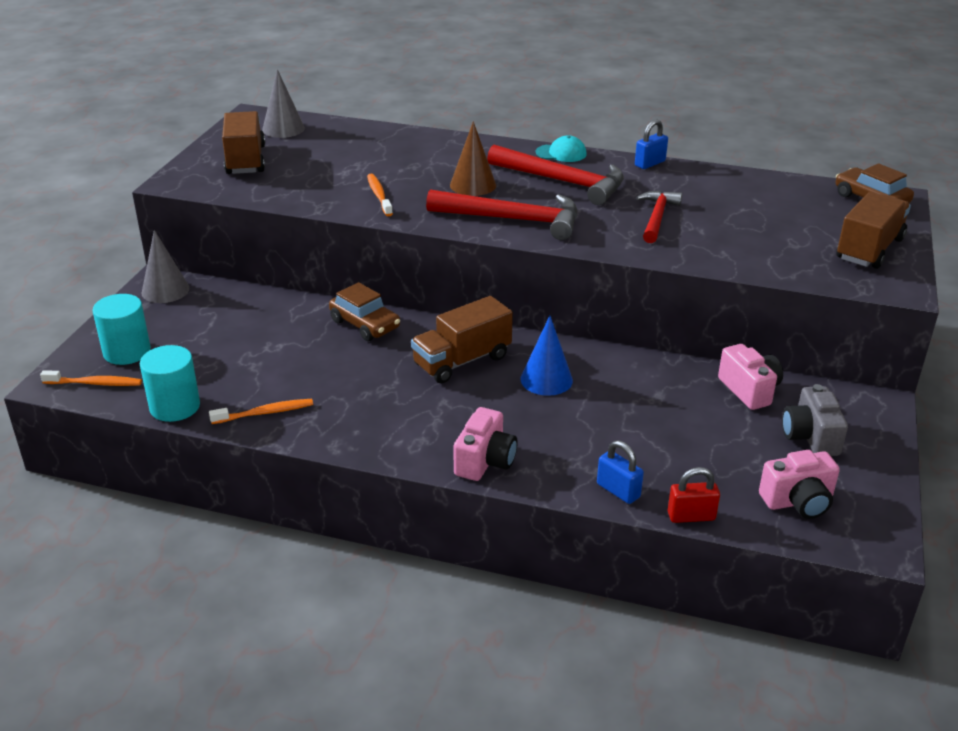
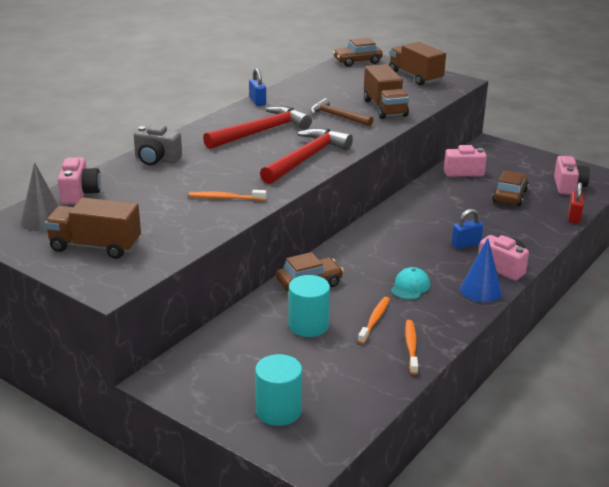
camera: 70 degrees left, 5 degrees down
(95, 383) = (323, 434): orange toothbrush -> orange toothbrush (374, 320)
(165, 290) = (179, 378): grey cone -> none
(175, 407) = (382, 391): turquoise cylinder -> turquoise cylinder (308, 325)
(343, 131) = (80, 194): none -> pink camera
(462, 361) = (383, 253): brown truck -> brown truck (384, 108)
(473, 185) = (239, 161): brown cone -> none
(546, 379) = (421, 228): blue cone -> blue cone (481, 290)
(561, 153) = (214, 123): turquoise cap -> turquoise cap (410, 287)
(618, 490) = (546, 232): blue padlock -> blue padlock (466, 244)
(657, 217) = (337, 116): red hammer -> brown hammer
(707, 443) = (509, 196): none -> brown car
(810, 437) = (513, 168): grey camera -> grey camera (157, 159)

